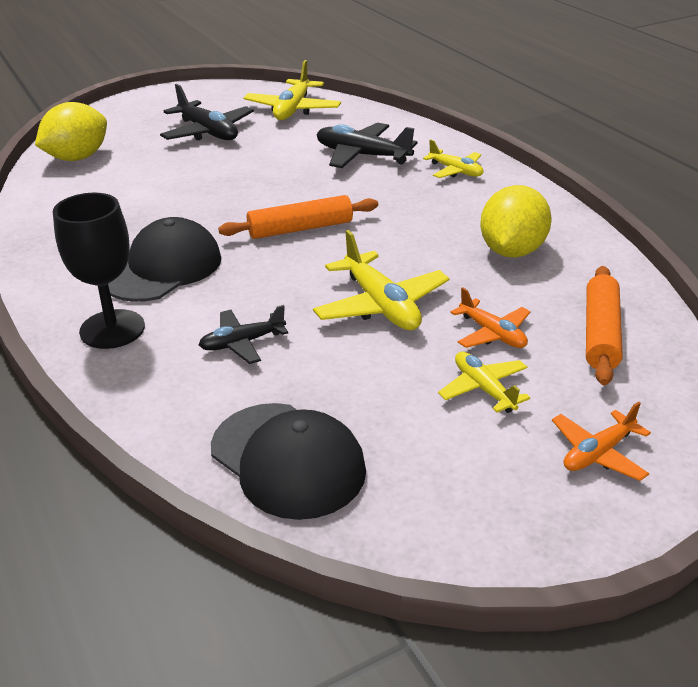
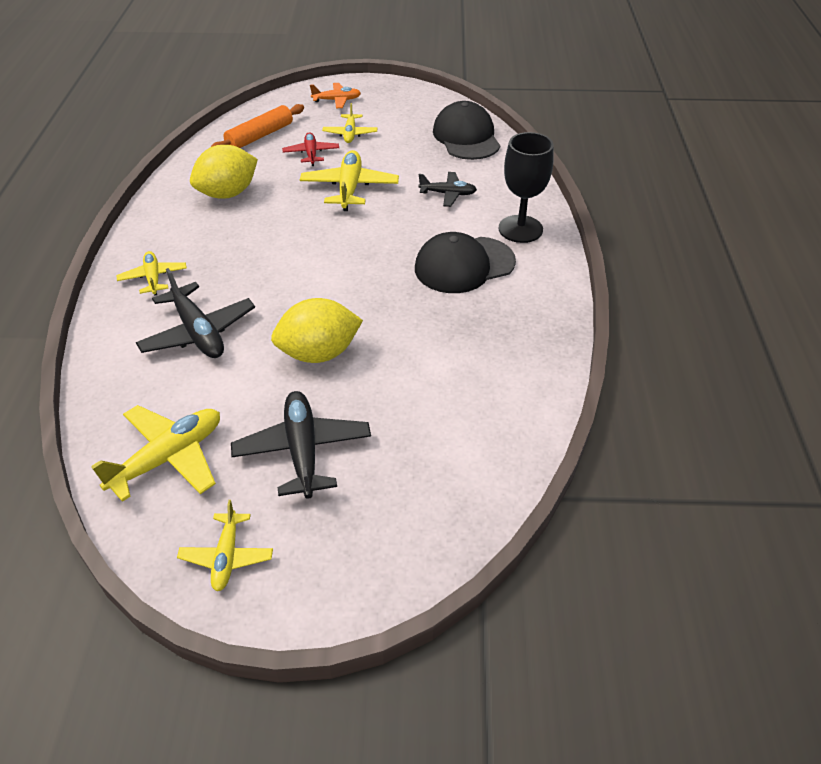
camera: 150 degrees left, 10 degrees up
(77, 158) = (476, 461): yellow lemon -> yellow lemon (319, 353)
(211, 95) = (227, 556): none -> yellow plane
(300, 228) = (339, 264): orange rolling pin -> none
(492, 333) = (311, 154): orange plane -> red plane

